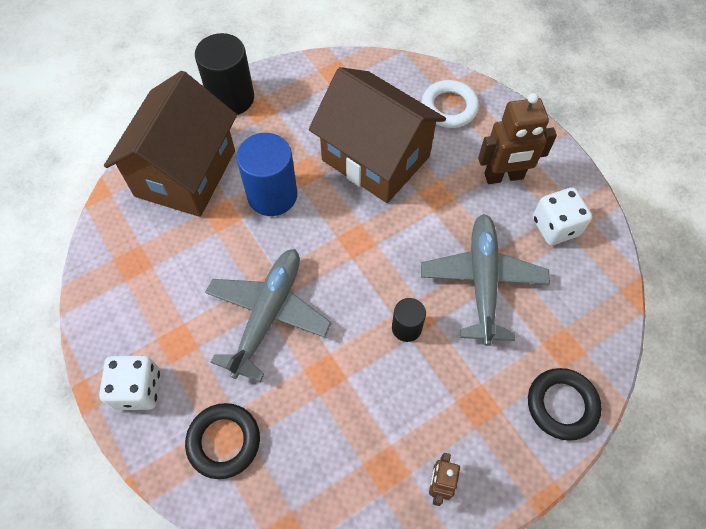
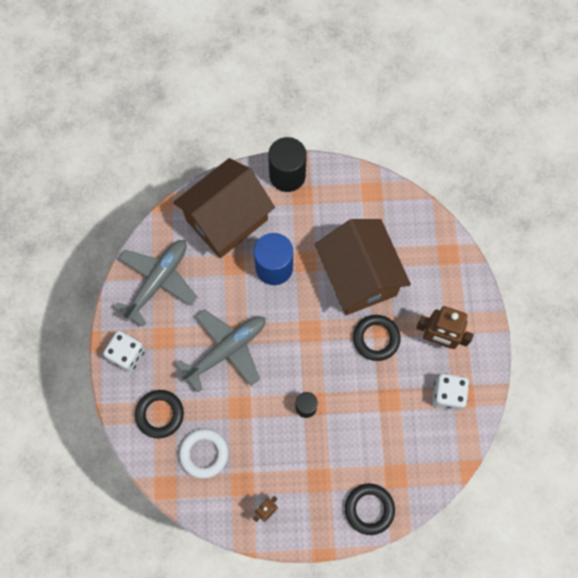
camera: 30 degrees right, 10 degrees up
(437, 210) = (376, 338): none -> black ring
(449, 107) = (435, 264): white ring -> white ring (204, 453)
(482, 281) = (373, 404): grey plane -> grey plane (158, 282)

